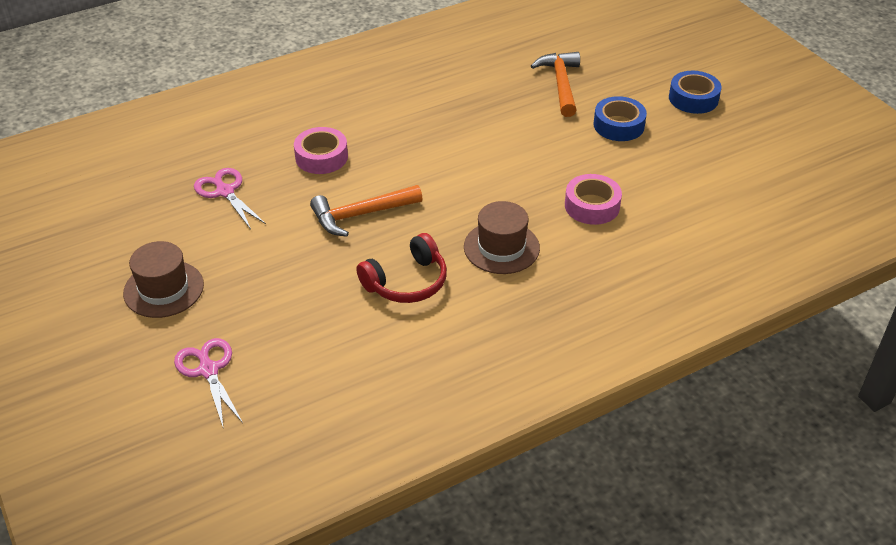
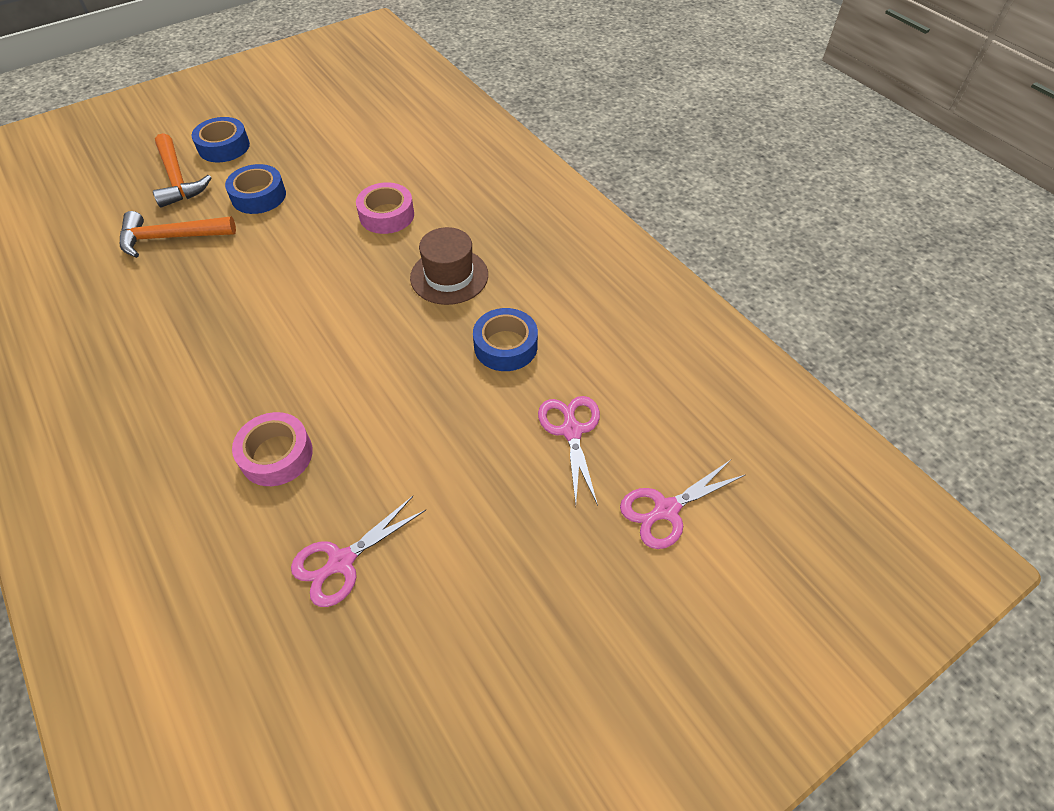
camera: 95 degrees left, 10 degrees up
(163, 289) = (542, 595): brown hat -> none
(303, 318) = (571, 430): none -> pink scissors
(360, 215) = (395, 399): orange hammer -> orange hammer (178, 179)
(406, 282) = (505, 346): red headphones -> blue tape

